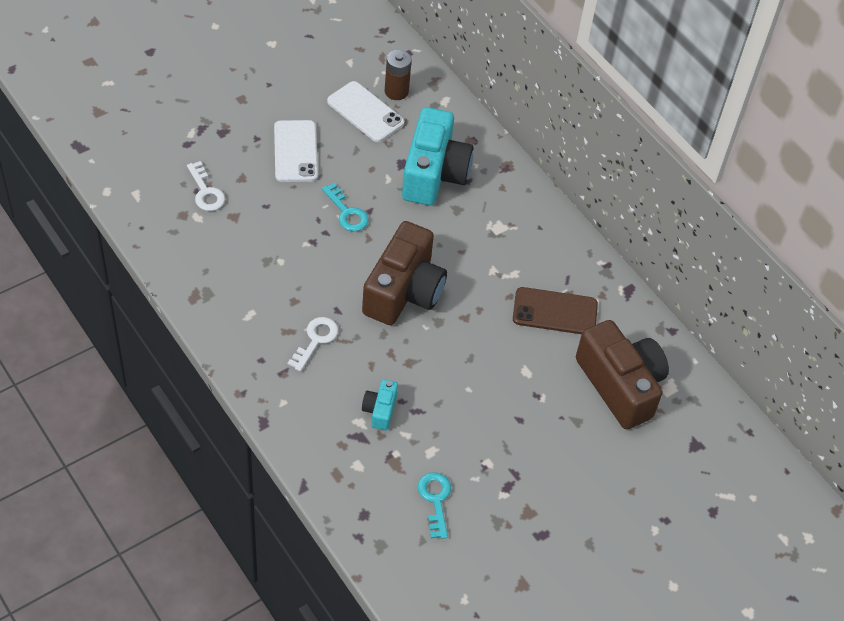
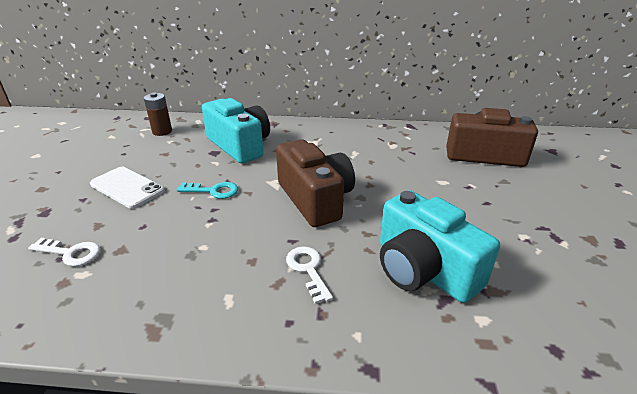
camera: 45 degrees left, 20 degrees down
(365, 112) = (154, 147): white phone -> none
(380, 410) = (423, 269): turquoise camera -> turquoise camera, size x2.20
(435, 500) = (555, 286): turquoise key -> none
(555, 312) = (401, 152): brown phone -> none

